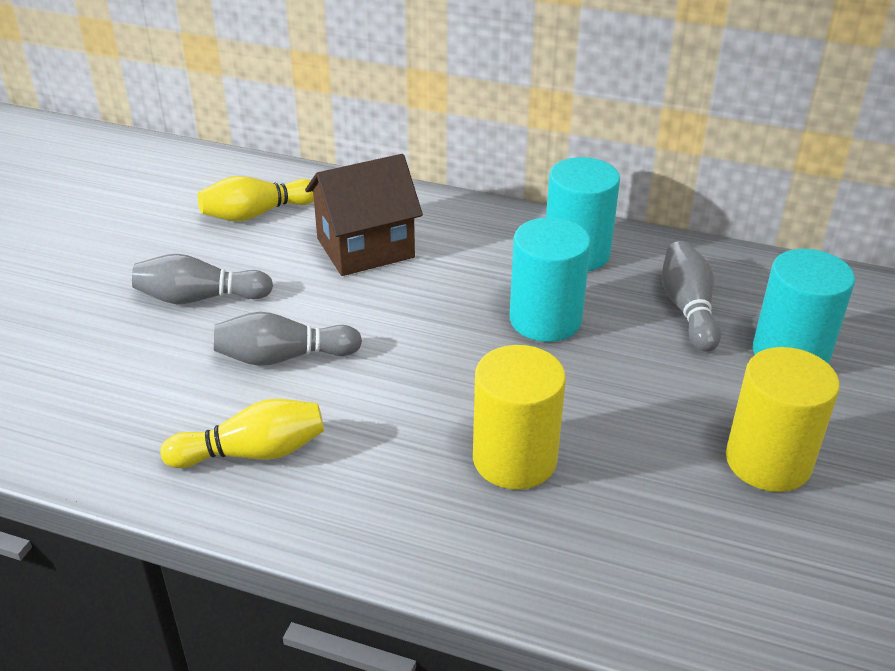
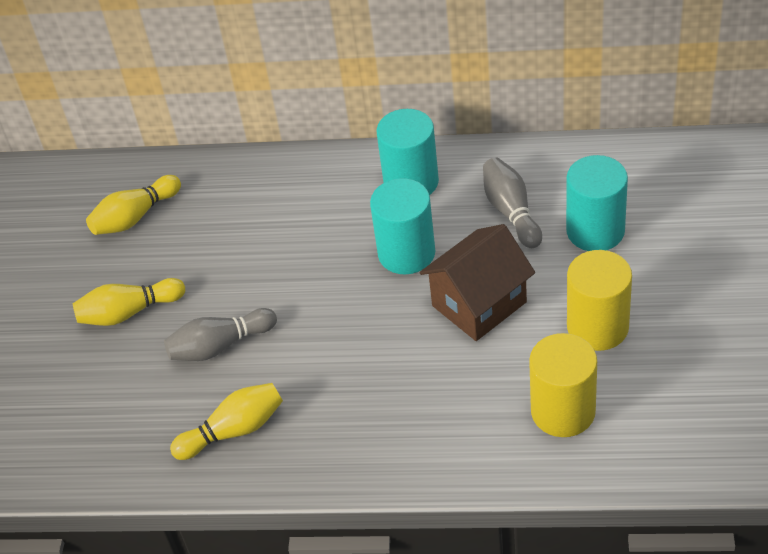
camera: 10 degrees left, 10 degrees up
(199, 298) = (129, 312): grey bowling pin -> yellow bowling pin
(365, 248) = (240, 226): brown house -> brown house (479, 304)
(514, 459) = (422, 378): yellow cylinder -> yellow cylinder (563, 411)

